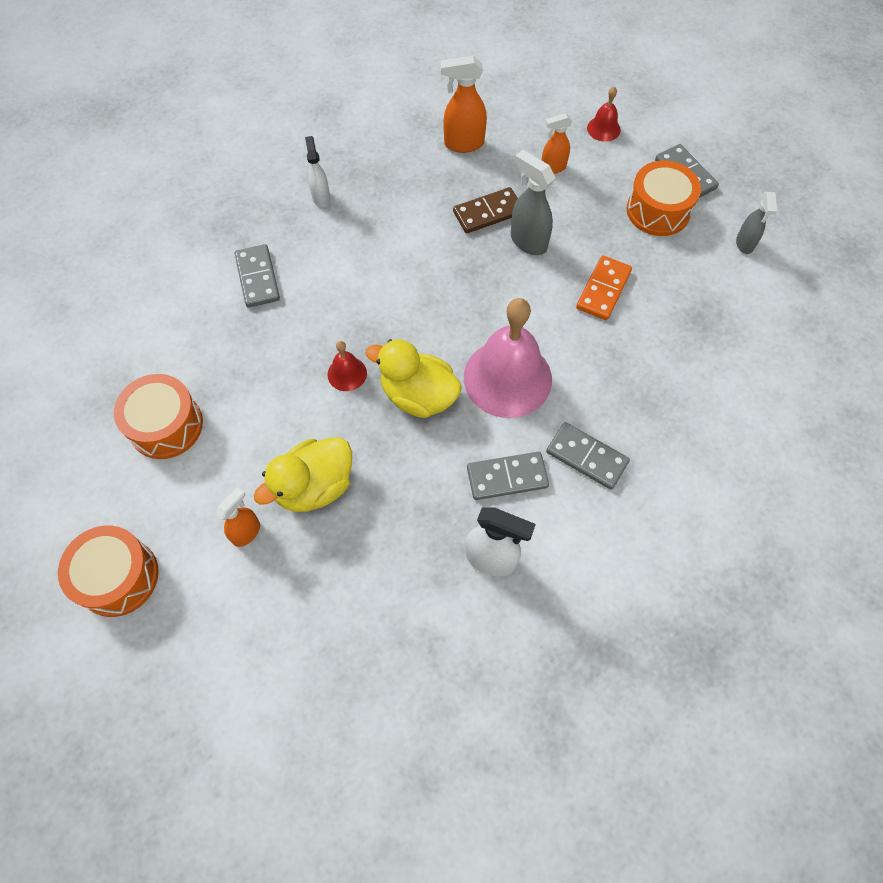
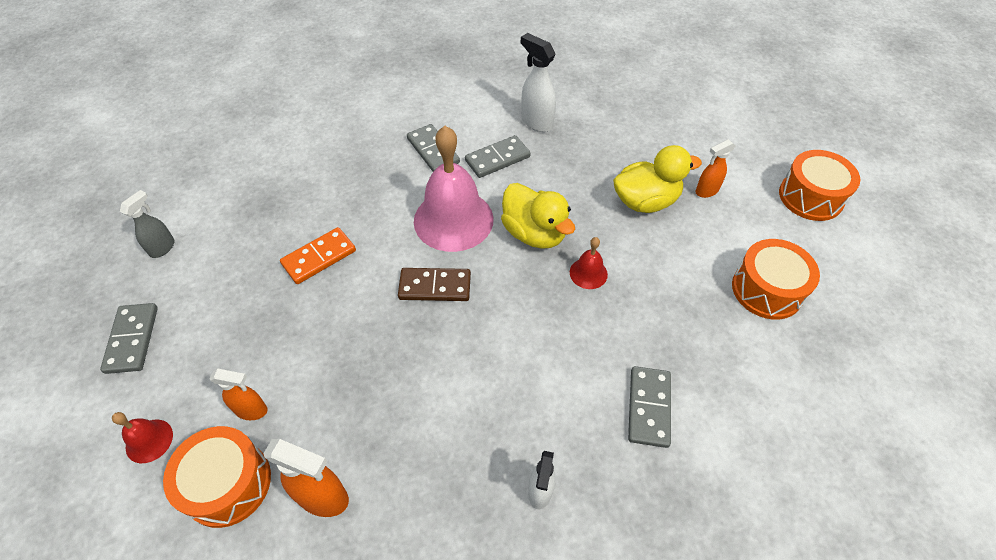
camera: 155 degrees left, 10 degrees down
(488, 213) = (363, 382): brown domino -> brown domino (435, 286)
(507, 477) = (497, 159): grey domino -> grey domino turned 45 degrees counterclockwise
(528, 241) = (347, 331): grey spray bottle -> none
(658, 210) = (199, 311): orange drum -> orange drum (228, 483)

